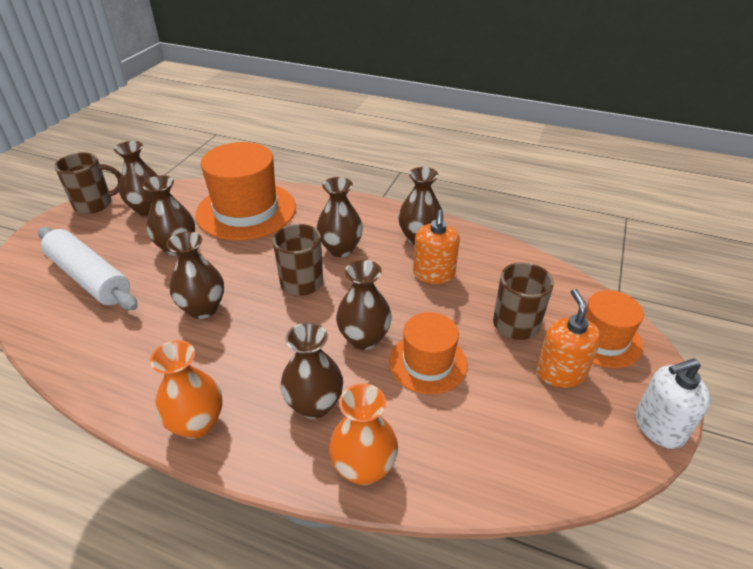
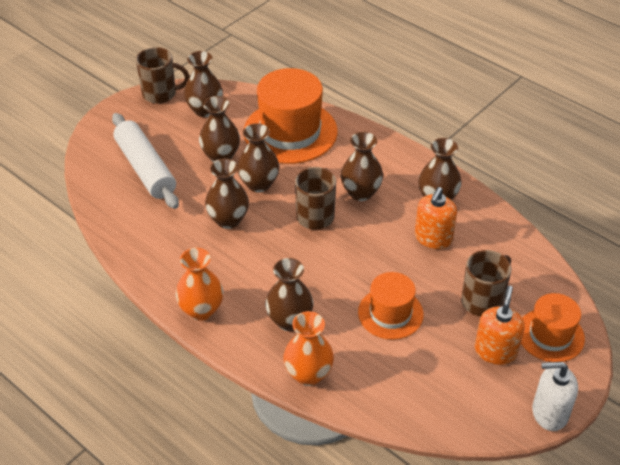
camera: 20 degrees right, 5 degrees up
(364, 338) = (348, 280): brown vase -> brown vase (259, 184)

